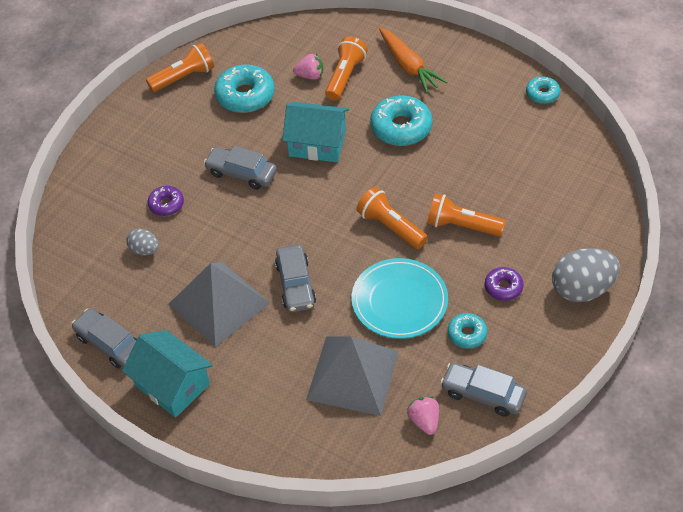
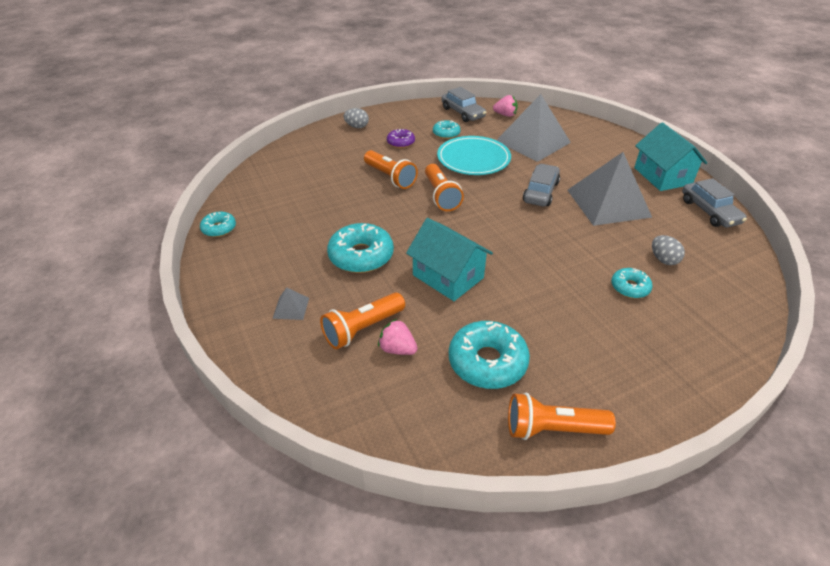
camera: 150 degrees left, 10 degrees down
(166, 204) = (630, 287): purple donut -> turquoise donut
(241, 173) = (539, 283): grey car -> none
(408, 66) = (291, 308): orange carrot -> grey pyramid
(424, 421) = (505, 115): pink strawberry -> pink strawberry turned 90 degrees counterclockwise
(581, 289) = (357, 127): grey egg -> grey egg, size x0.53

